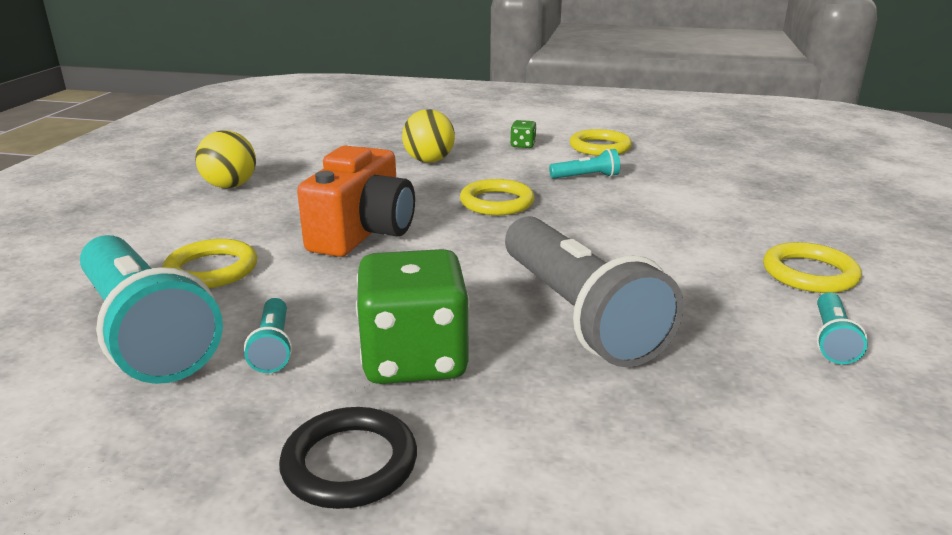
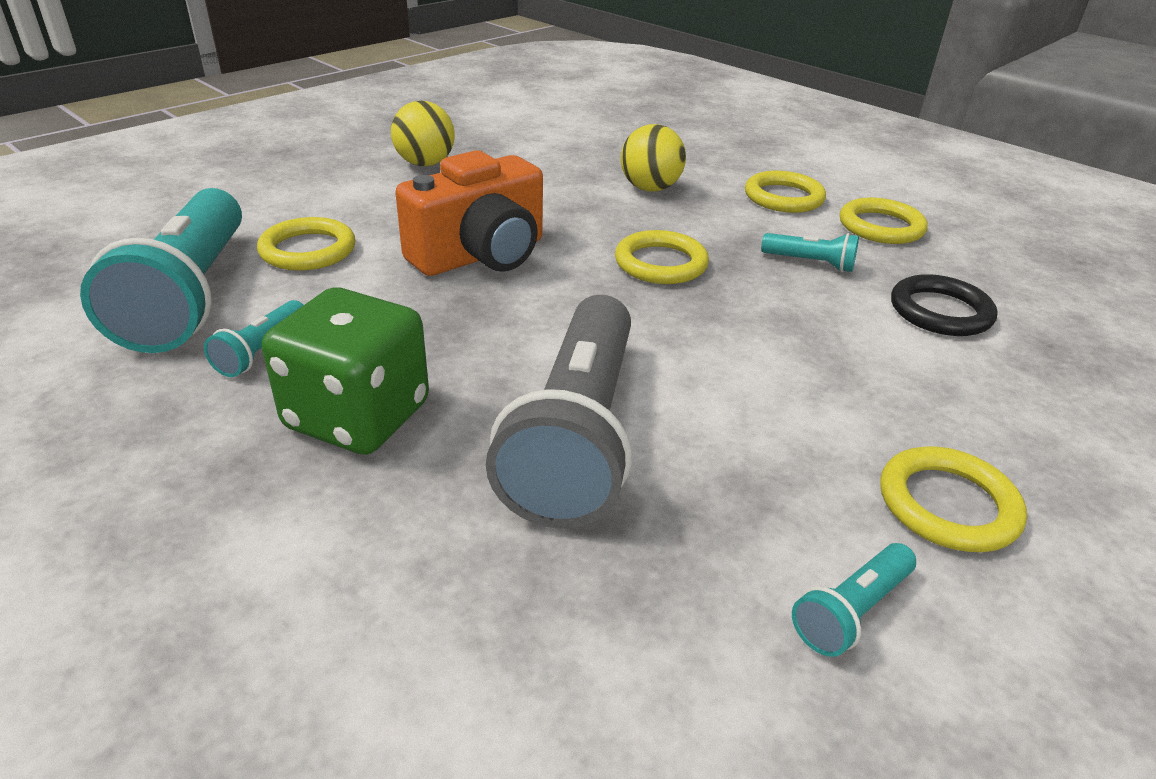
camera: 30 degrees right, 10 degrees up
(350, 463) = (180, 498): black ring -> black ring (940, 311)
(523, 145) = (783, 197): green dice -> yellow ring

